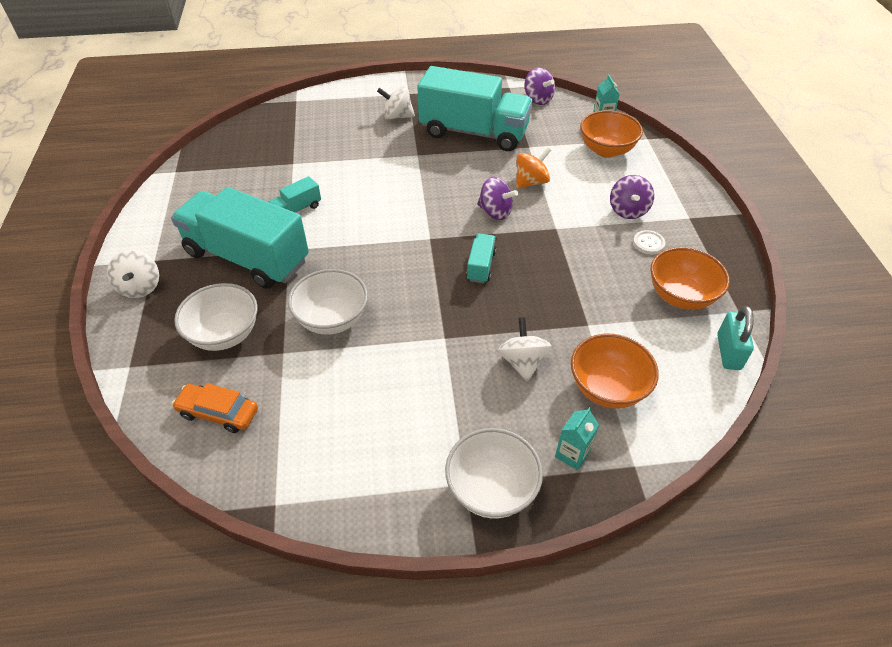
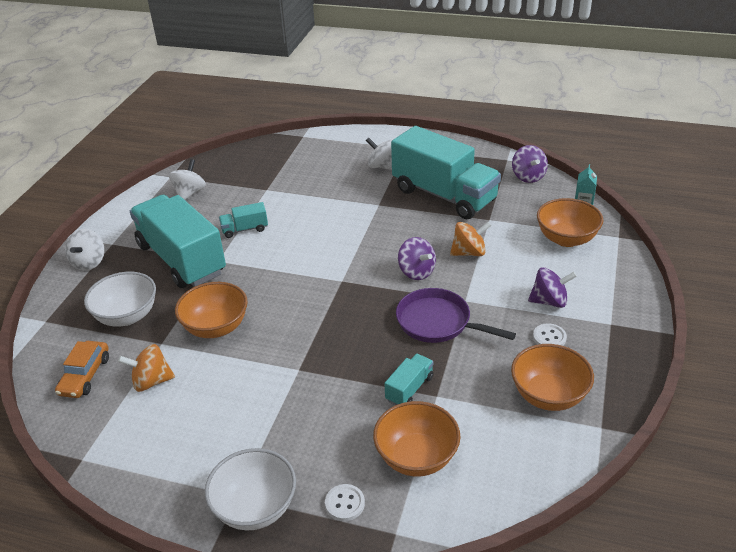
camera: 25 degrees right, 10 degrees down
(218, 413) = (85, 375): orange car -> orange car turned 120 degrees counterclockwise
(299, 396) = (151, 381): none -> orange spinning top
(332, 319) = (216, 327): white bowl -> orange bowl
(481, 266) = (371, 316): turquoise truck -> turquoise truck (409, 389)
(522, 362) = (353, 410): white spinning top -> white spinning top (189, 193)
(545, 255) = (438, 322): none -> purple pan
(572, 454) = (345, 503): turquoise carton -> white button
(628, 210) = (549, 301): purple spinning top -> purple spinning top turned 120 degrees counterclockwise
(728, 352) = (562, 462): turquoise padlock -> none

